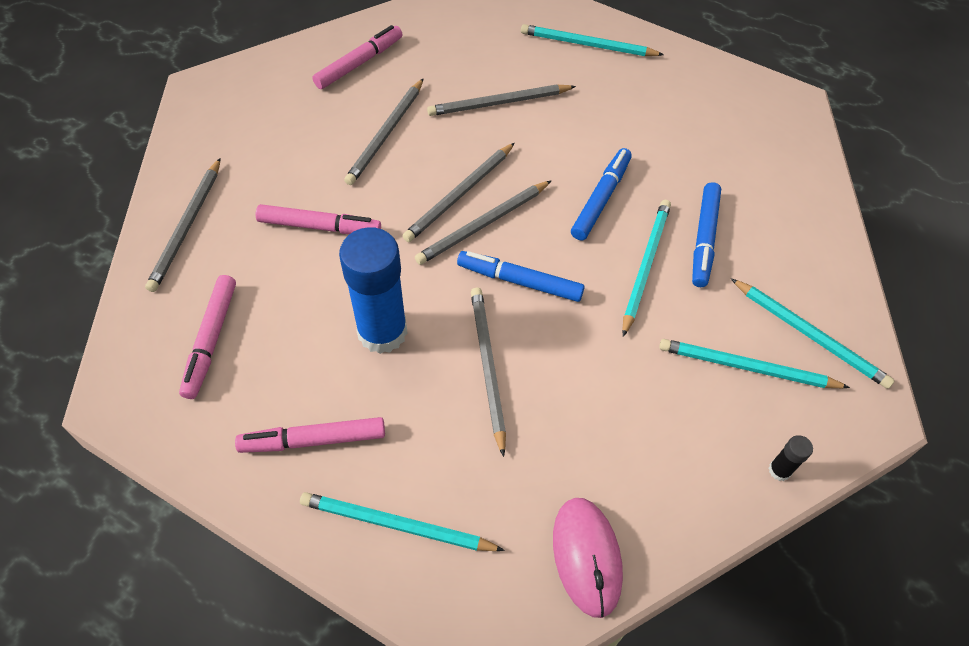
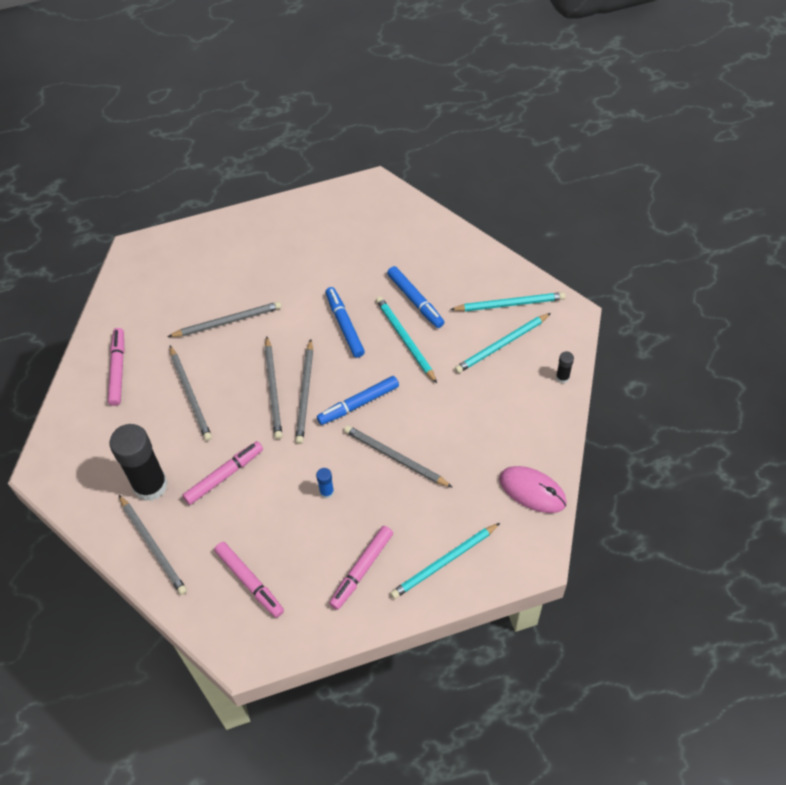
camera: 45 degrees left, 0 degrees up
(254, 176) = (150, 485): none -> black glue stick
(382, 332) = (326, 492): blue glue stick -> blue glue stick, size x0.41
(499, 103) = (228, 321): grey pencil -> grey pencil turned 135 degrees counterclockwise
(587, 45) = (231, 244): turquoise pencil -> none

